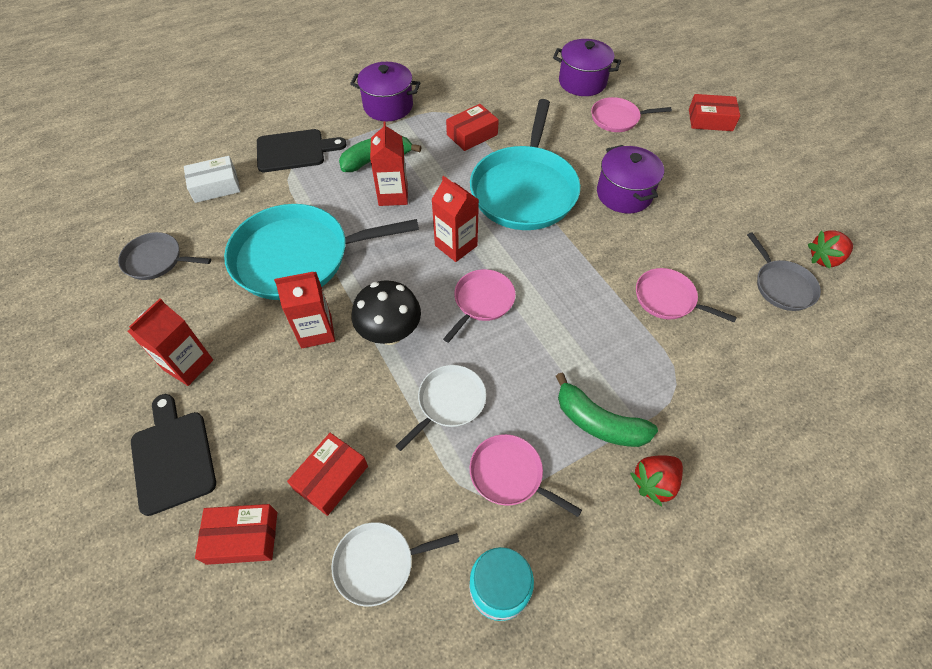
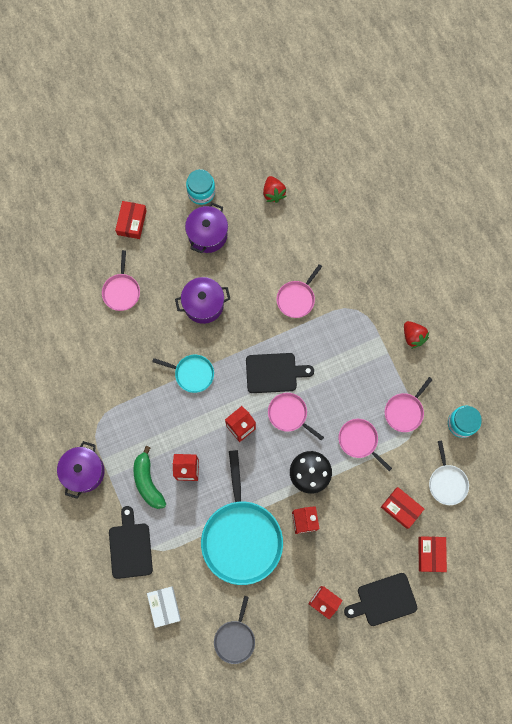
camera: 85 degrees left, 20 degrees up
(449, 402) = (359, 440): white pan -> pink pan
(472, 134) = (127, 406): red box -> none
(524, 190) = (192, 373): turquoise pan -> turquoise pan, size x0.50
(543, 278) = (274, 373): none -> black cutting board
(582, 82) = (72, 309): purple pot -> purple pot (207, 234)
(598, 422) = (377, 358): green banana -> none
(782, 286) = (292, 227): grey pan -> none
(784, 180) = (201, 192): none -> turquoise jar

